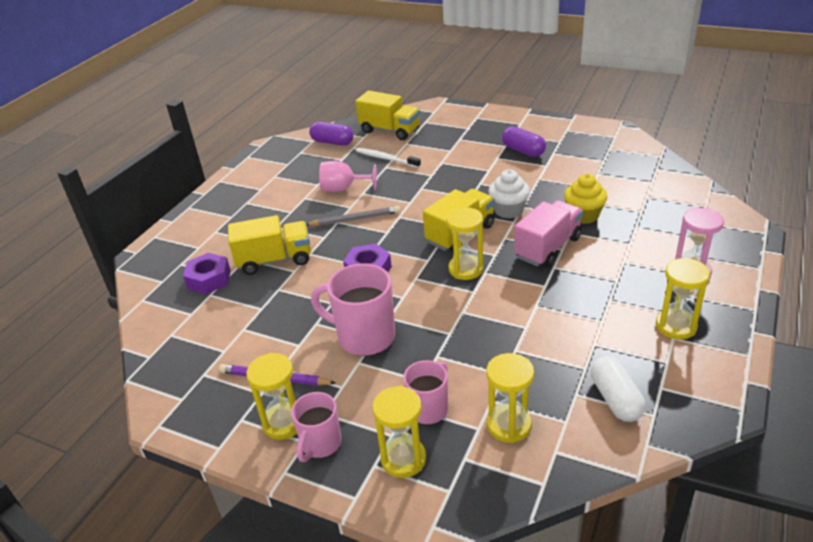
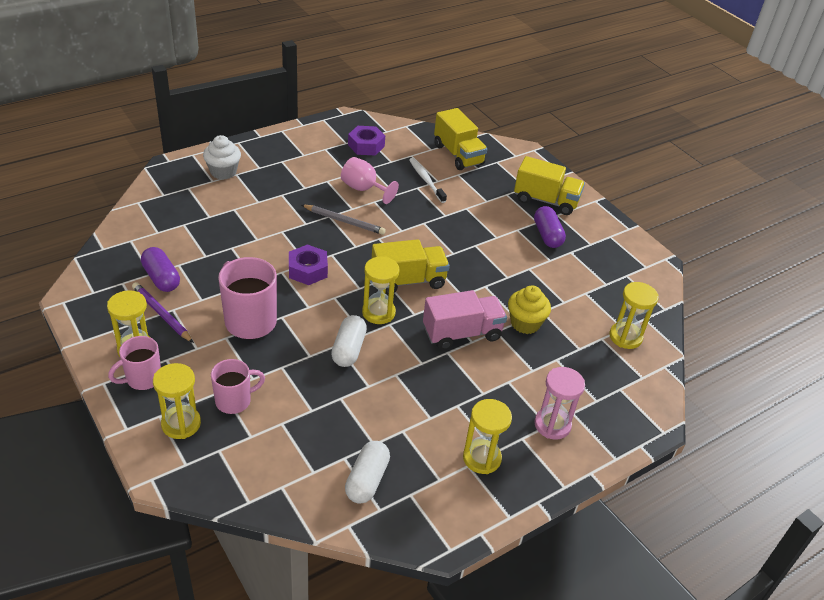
camera: 25 degrees right, 5 degrees up
(209, 279) = (194, 211): purple nut -> purple nut (366, 145)
(275, 260) = (252, 222): yellow truck -> yellow truck (546, 201)
(332, 142) = (400, 141): purple capsule -> purple capsule (161, 278)
(476, 309) = (348, 349): none -> white capsule
(508, 210) = (469, 283): white cupcake -> white cupcake (223, 172)
(509, 425) = (273, 448): yellow hourglass -> yellow hourglass (625, 337)

